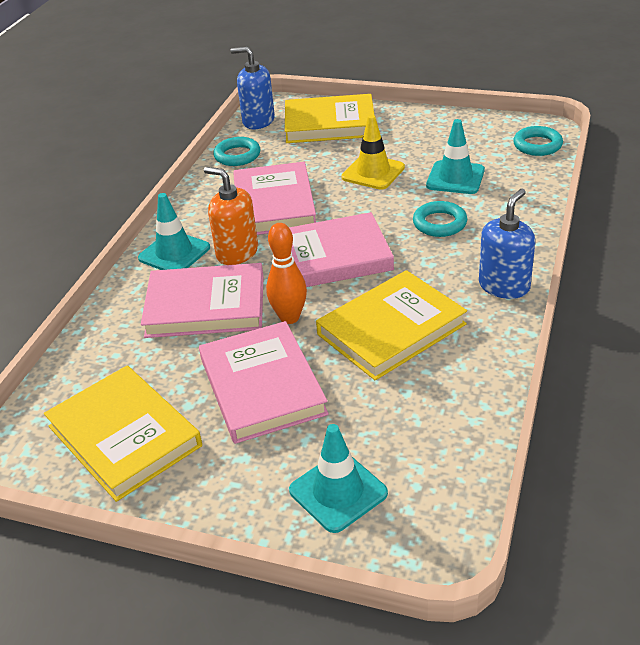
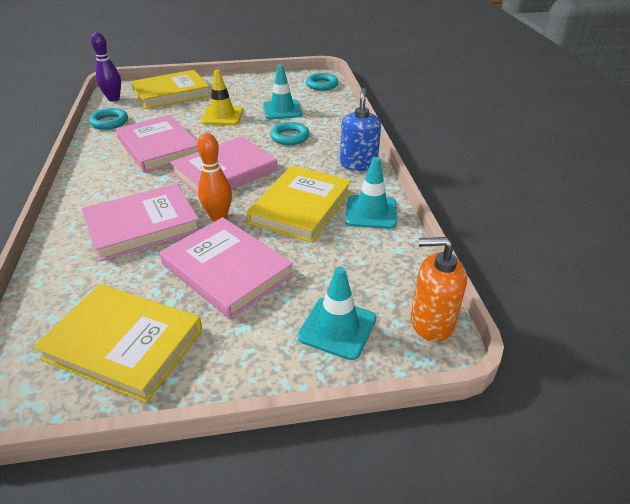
camera: 30 degrees left, 0 degrees up
(174, 253) = (92, 194): turquoise traffic cone -> turquoise traffic cone (371, 212)
(237, 252) = (147, 183): orange soap dispenser -> orange soap dispenser (431, 322)
(258, 121) = (114, 99): blue soap dispenser -> purple bowling pin

